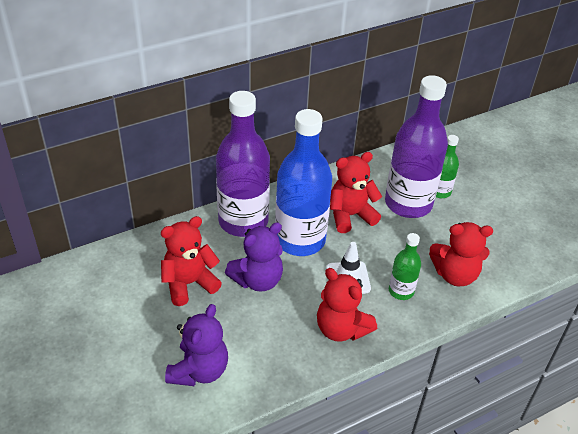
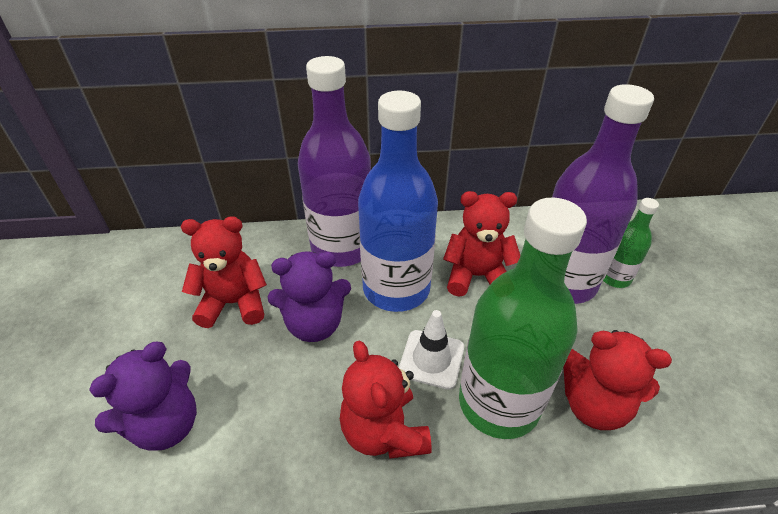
camera: 25 degrees right, 0 degrees up
(401, 291) = (498, 403): green bottle -> green bottle, size x2.08

